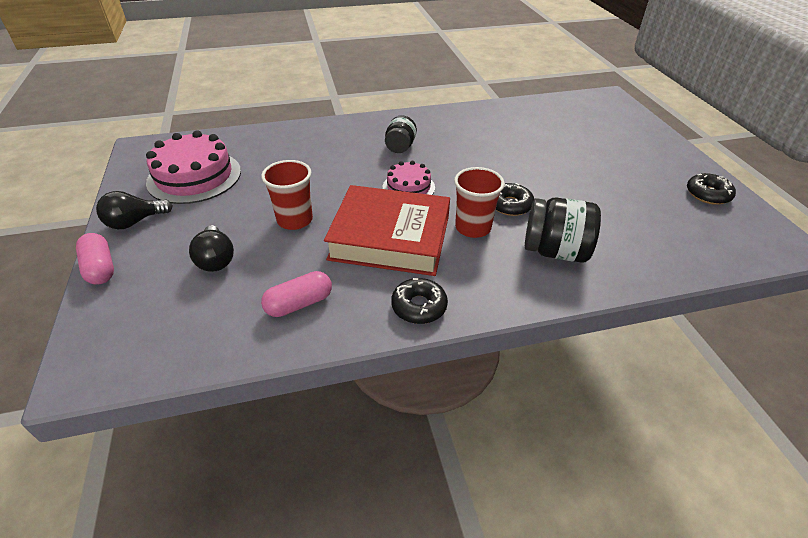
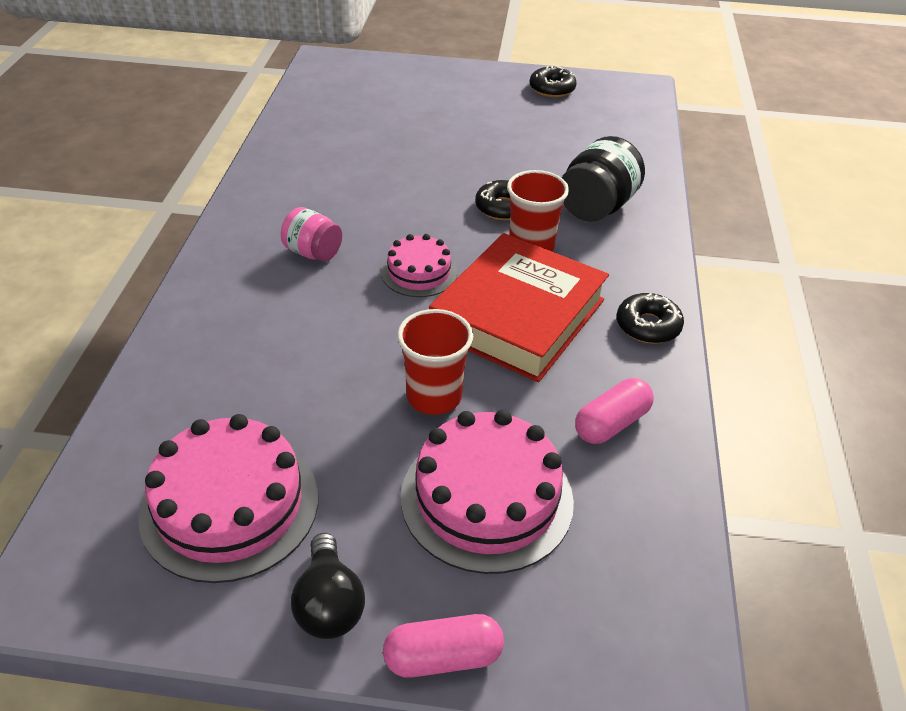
camera: 70 degrees left, 0 degrees up
(216, 259) = (487, 498): black light bulb -> pink cake
(299, 304) = (611, 423): pink capsule -> pink capsule turned 60 degrees clockwise
(400, 147) = (313, 253): black jar -> pink jar

